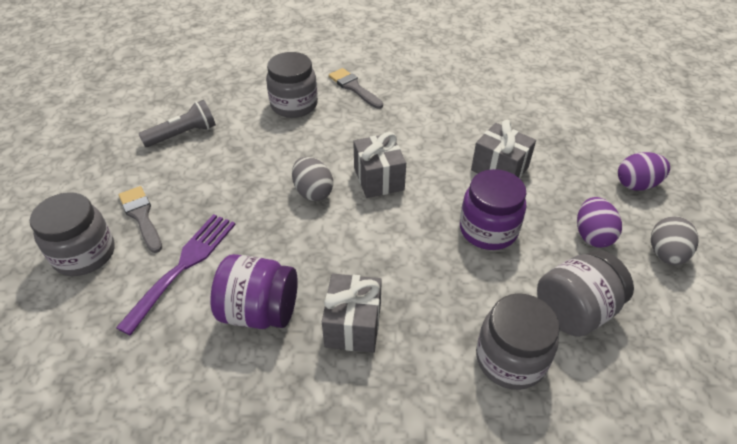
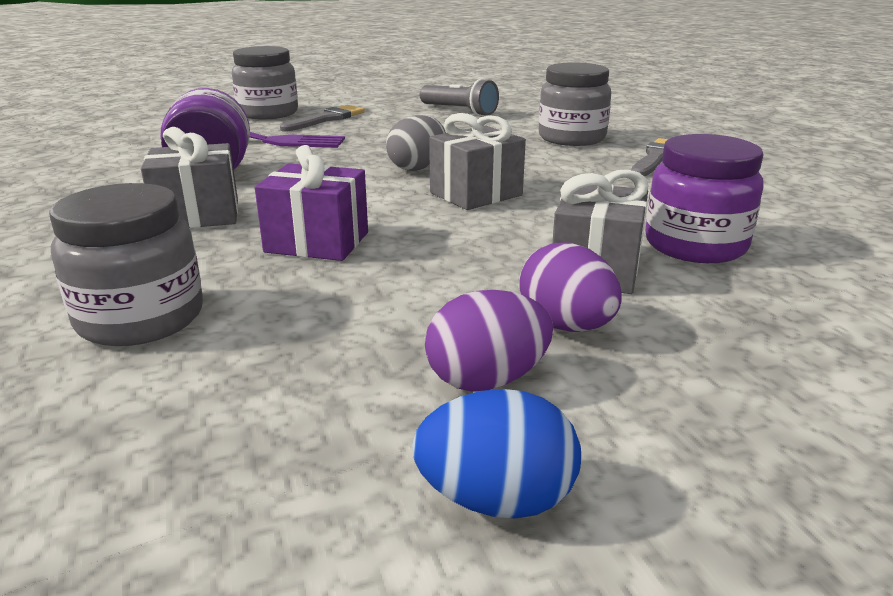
camera: 70 degrees right, 20 degrees down
(428, 266) = (317, 242): none -> purple gift
(488, 230) = (425, 275): purple jar -> purple jar (695, 245)
(574, 311) = (258, 371): grey jar -> none
(636, 184) = (738, 439): purple egg -> purple egg (566, 326)
(665, 254) = (496, 499): grey egg -> blue egg

